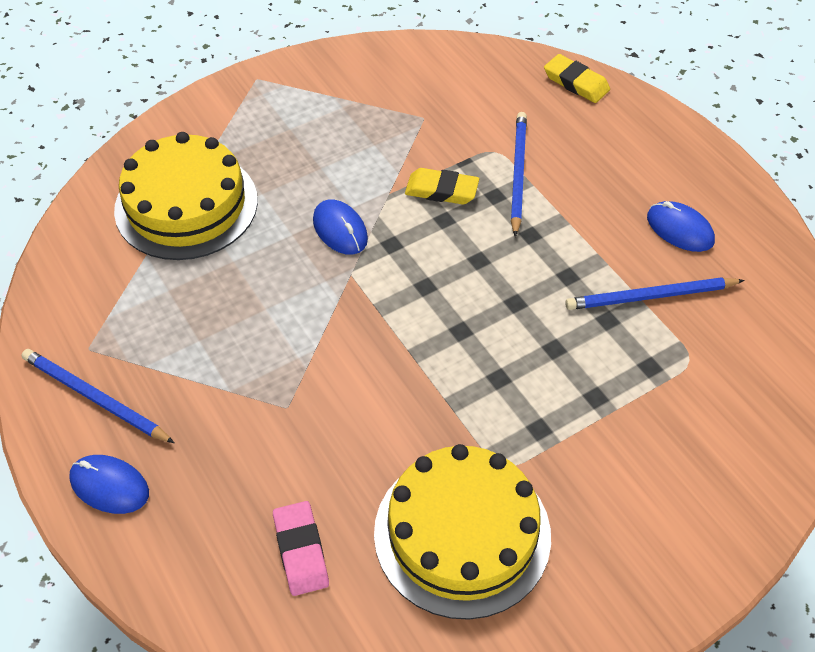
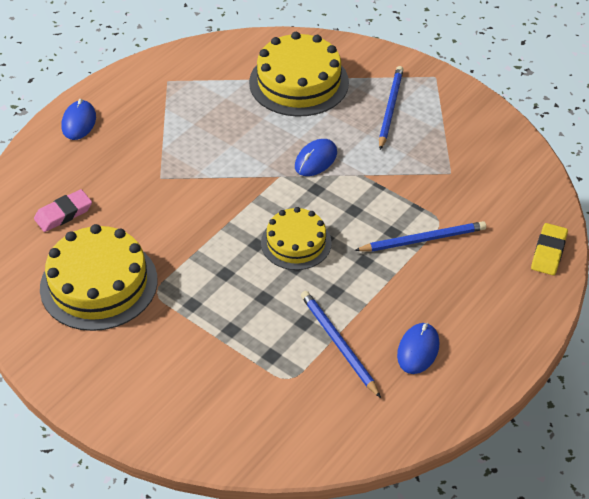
camera: 70 degrees right, 5 degrees down
(95, 398) = (134, 96): blue pencil -> blue pencil (390, 108)
(441, 190) = (381, 201): yellow eraser -> none
(475, 290) = (296, 243): none -> yellow cake

